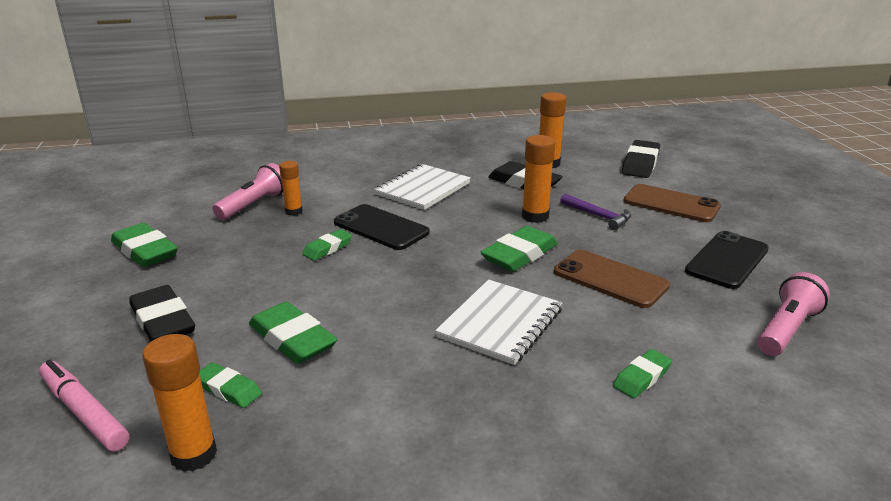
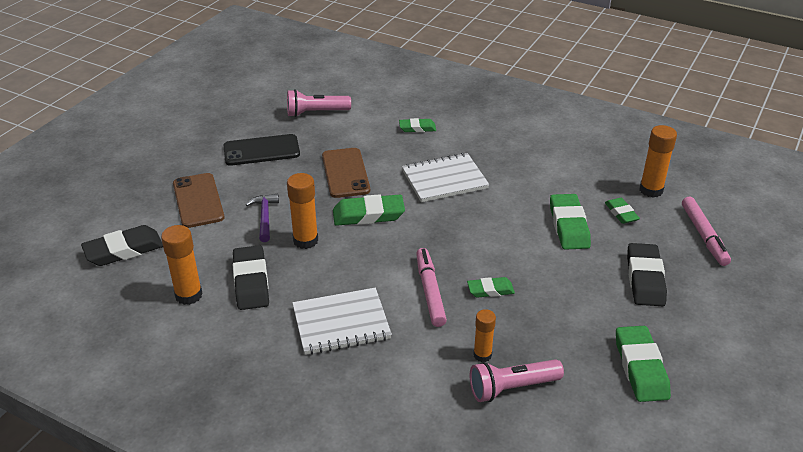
camera: 140 degrees left, 10 degrees up
(381, 228) = (430, 291): black phone -> pink marker

